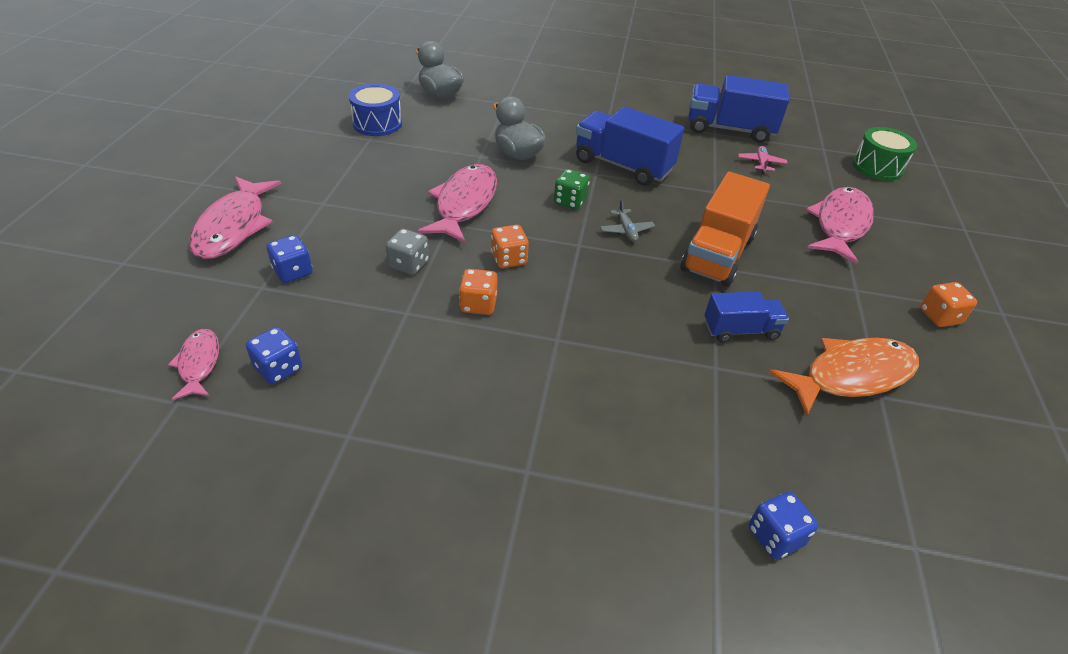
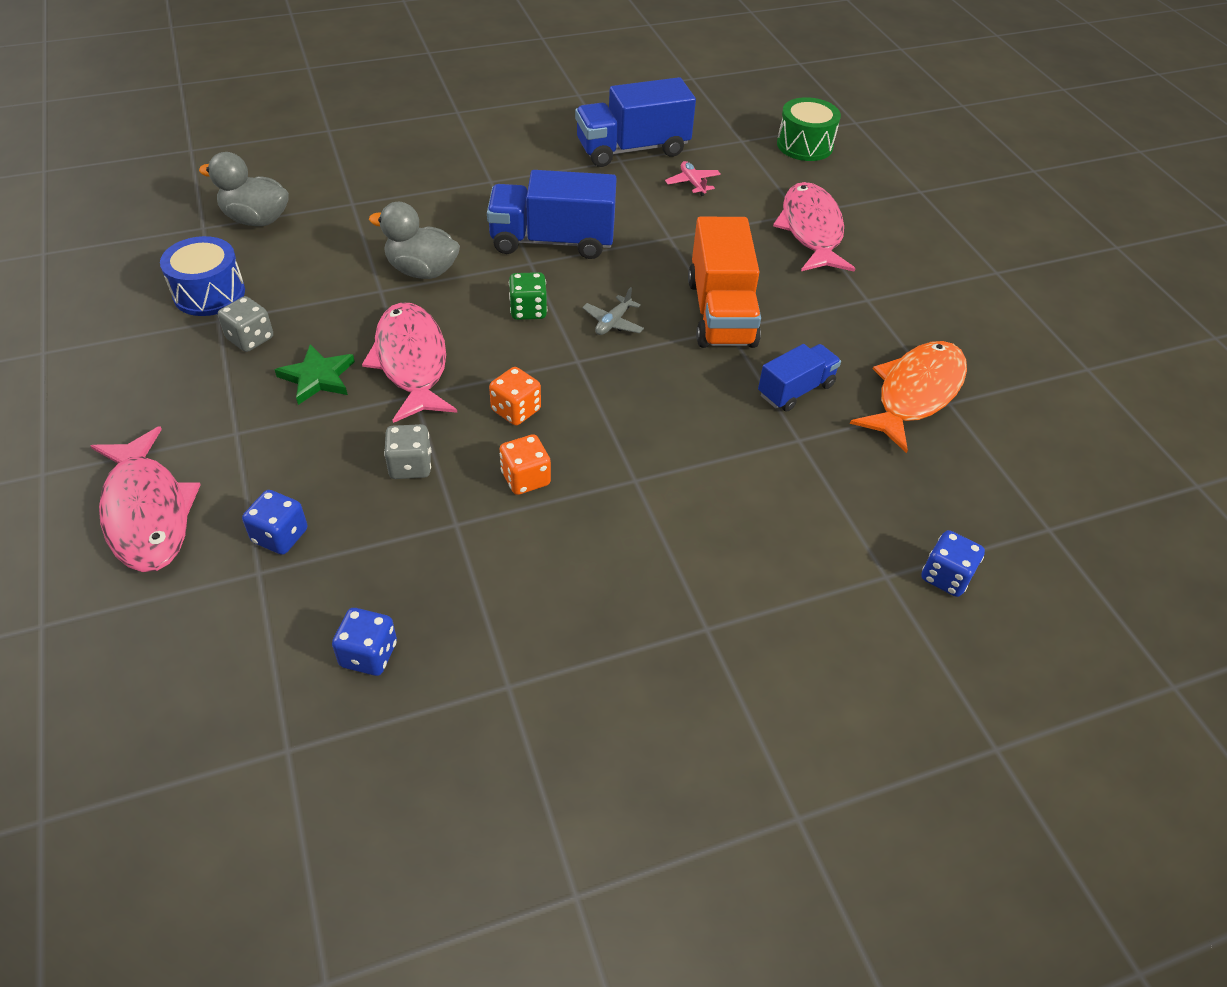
camera: 30 degrees left, 5 degrees up
(199, 364) = (269, 695): pink fish -> none
(378, 155) = (250, 338): none -> grey dice
(398, 191) = (318, 377): none -> green star
(626, 230) = (613, 322): grey plane -> grey plane turned 75 degrees clockwise
(939, 316) = (950, 298): orange dice -> none

